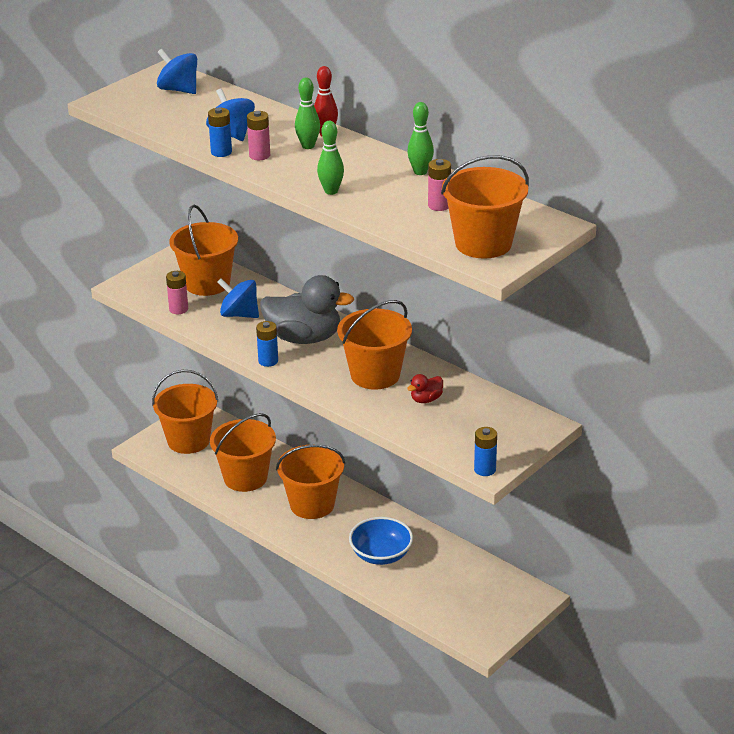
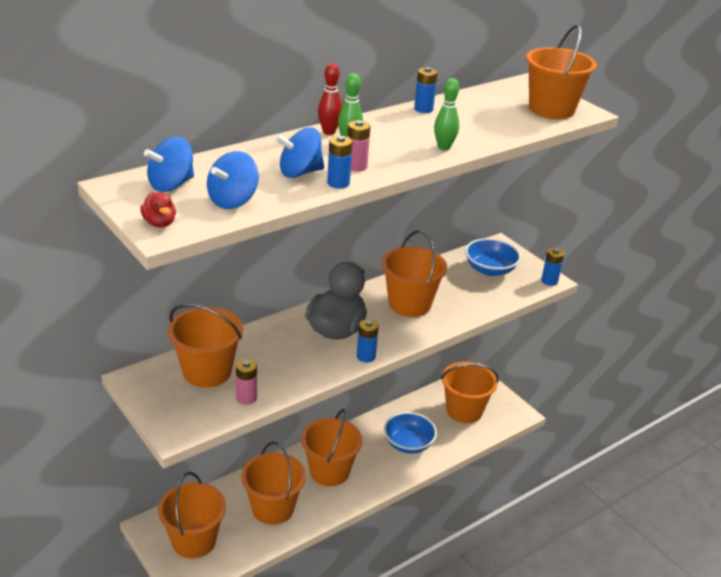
camera: 80 degrees left, 0 degrees up
(239, 314) = (277, 360): blue spinning top -> blue spinning top (233, 201)
(420, 172) = (423, 109): green bowling pin -> blue battery
(426, 399) = (452, 287): red duck -> red duck (159, 223)
(439, 205) = (485, 113): pink battery -> none
(463, 592) = (464, 410): none -> orange bucket
(482, 422) = (490, 269): none -> blue bowl

